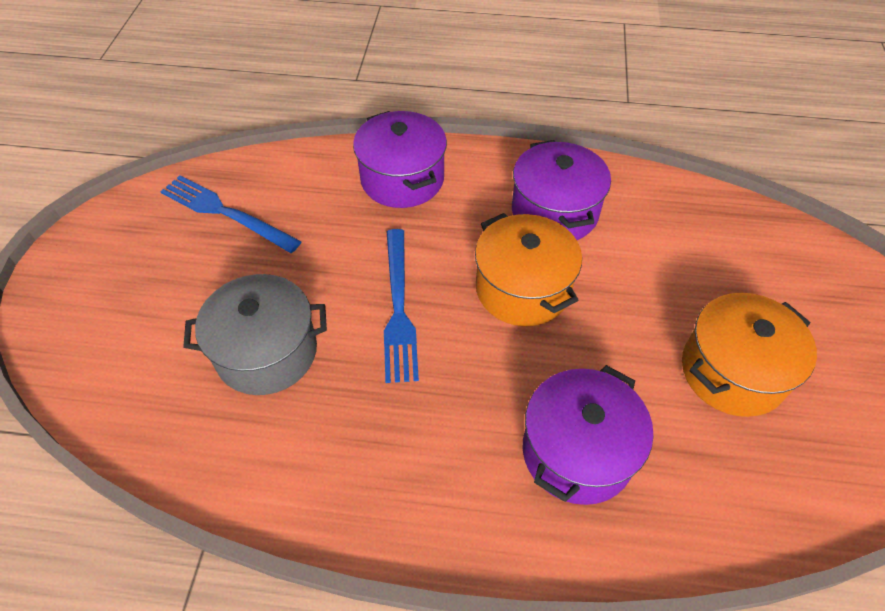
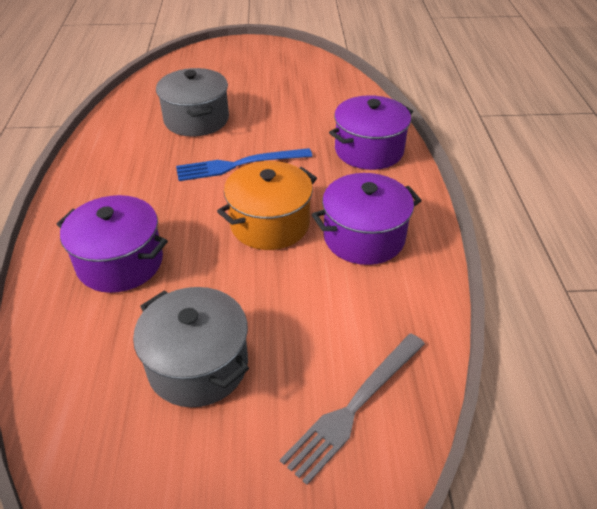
camera: 80 degrees right, 10 degrees down
(225, 213) = (306, 85): blue fork -> none
(732, 372) = (198, 365): orange pot -> grey pot
(766, 257) = (354, 406): none -> grey fork

